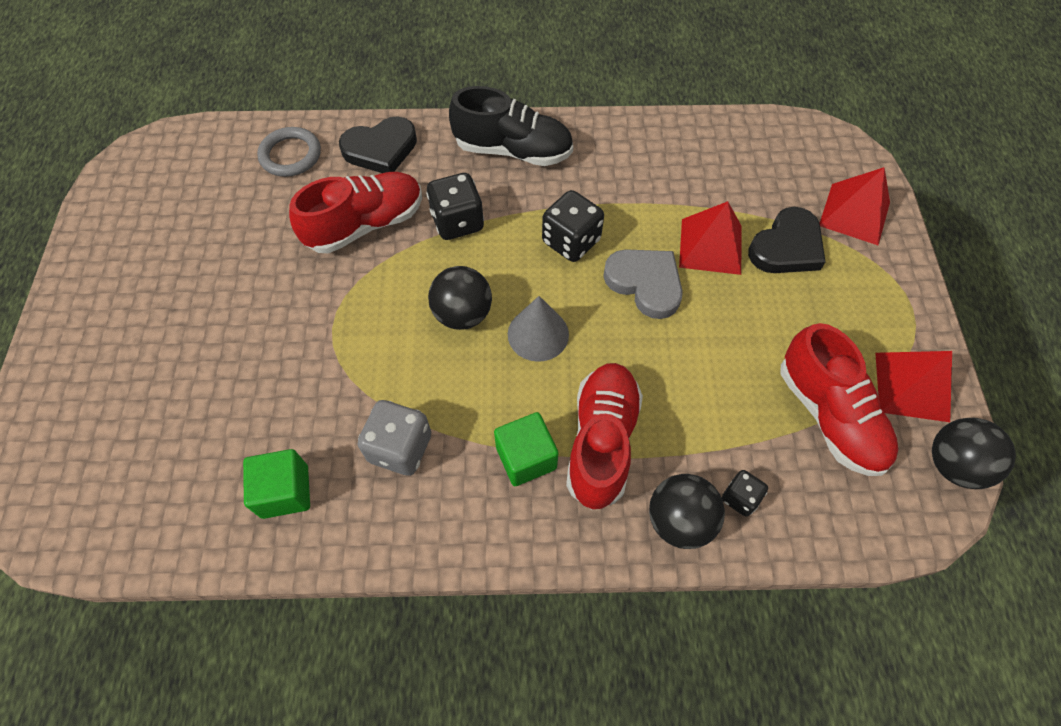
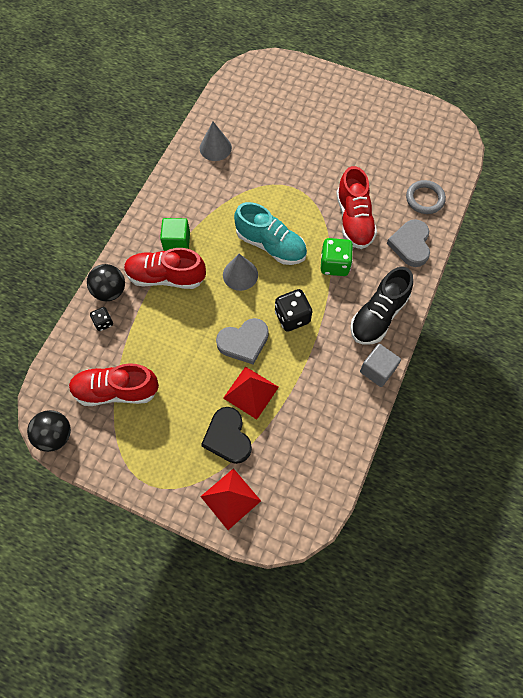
camera: 115 degrees right, 5 degrees up
(285, 491) = (215, 148): green cube -> grey cone
(381, 149) = (410, 245): black heart -> grey heart
(400, 448) = (211, 195): grey dice -> none
(457, 222) = (334, 265): black dice -> green dice
(462, 314) = (271, 245): black ball -> turquoise shoe
(591, 129) = (377, 370): none -> grey cube
(601, 441) = (166, 277): red shoe -> red shoe turned 150 degrees clockwise
(912, 386) = (105, 446): red pyramid -> none

